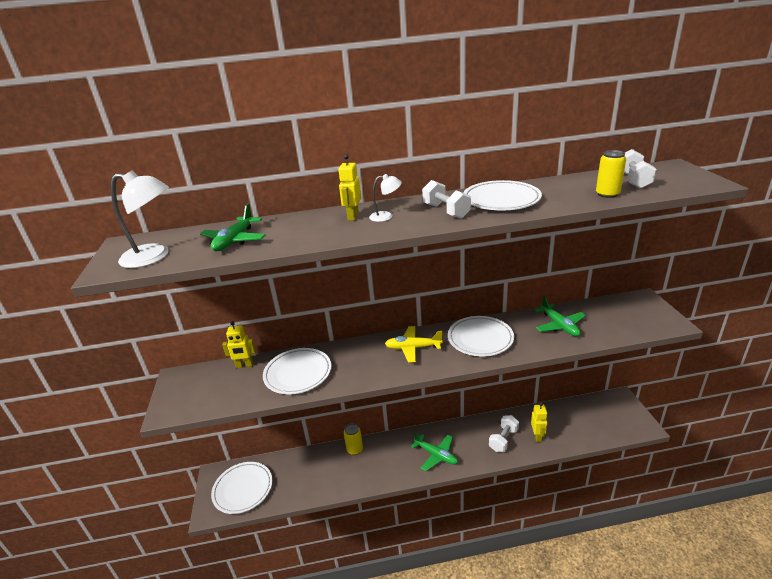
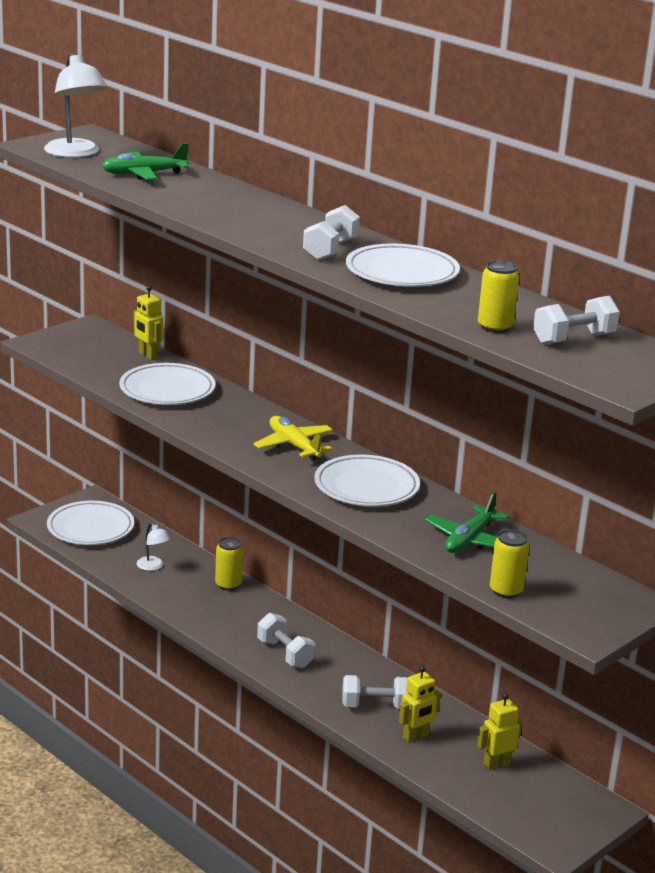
camera: 50 degrees right, 5 degrees down
(353, 216) = (261, 210): yellow robot -> yellow robot (496, 764)
(386, 216) = (280, 225): white lamp -> white lamp (153, 566)
(436, 455) = (285, 654): green plane -> white dumbbell
(620, 333) = (506, 591): none -> yellow can

